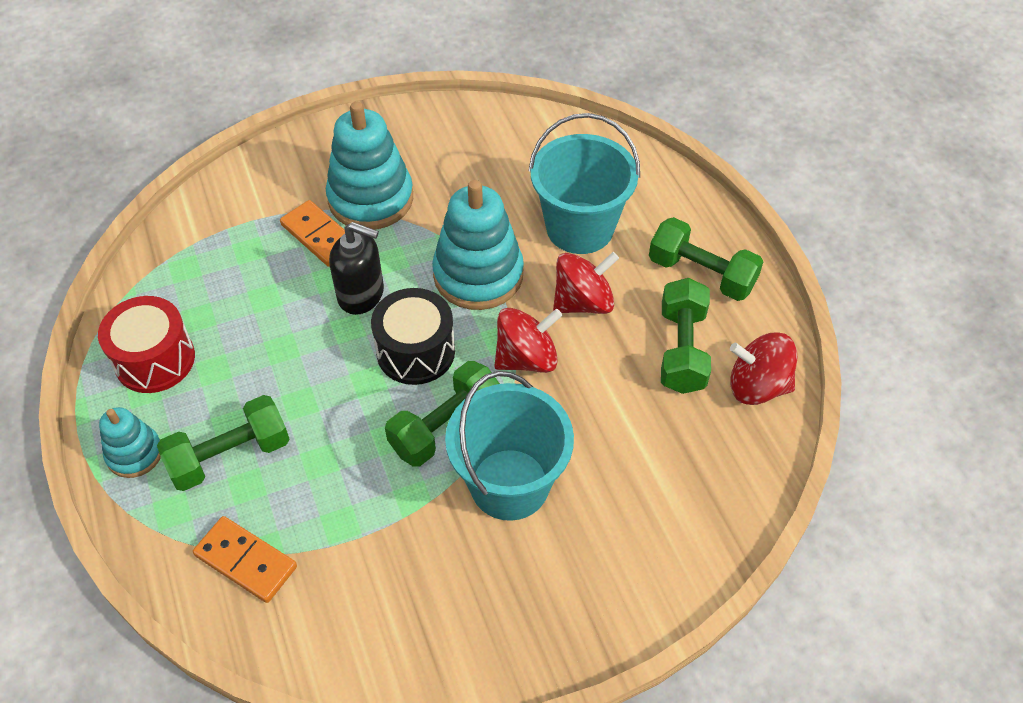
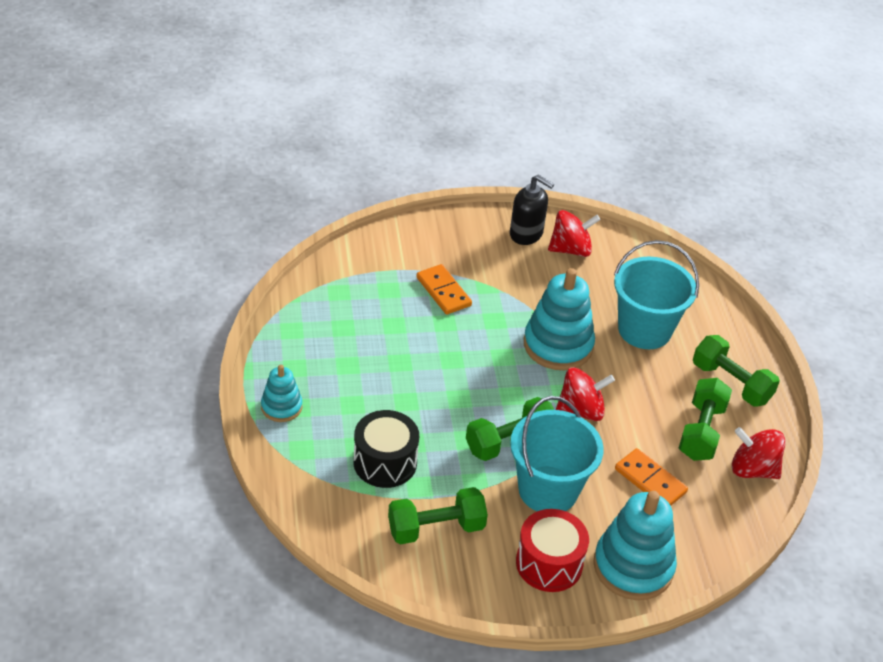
camera: 10 degrees right, 10 degrees down
(155, 359) = (306, 349): red drum -> red drum (549, 563)
(230, 456) = (349, 424): green dumbbell -> green dumbbell (436, 528)
(246, 561) = (348, 493): orange domino -> orange domino (650, 481)
(361, 294) = (466, 339): black soap dispenser -> black soap dispenser (526, 234)
(371, 199) = (488, 274): turquoise stacking toy -> turquoise stacking toy (633, 567)
(415, 351) = (498, 387): black drum -> black drum (385, 462)
(583, 302) = (633, 382): red spinning top -> red spinning top (570, 249)

